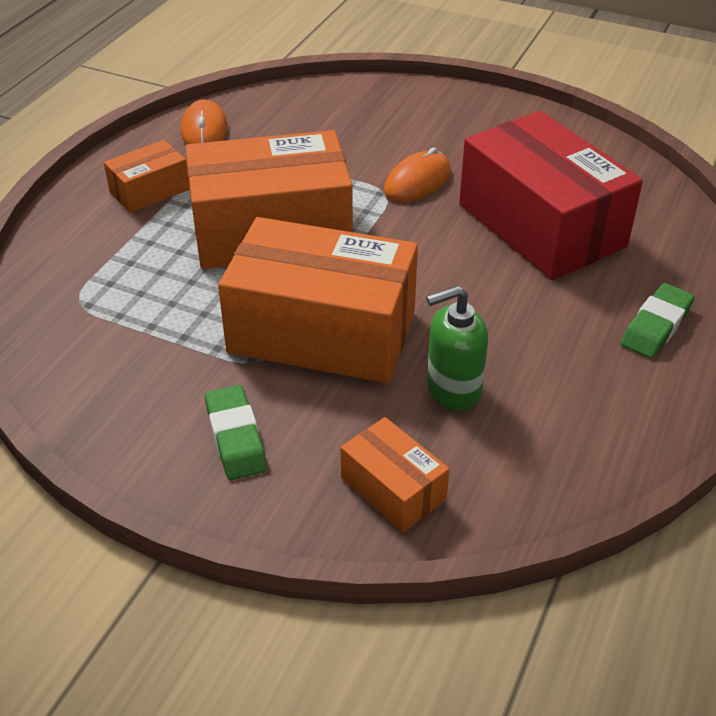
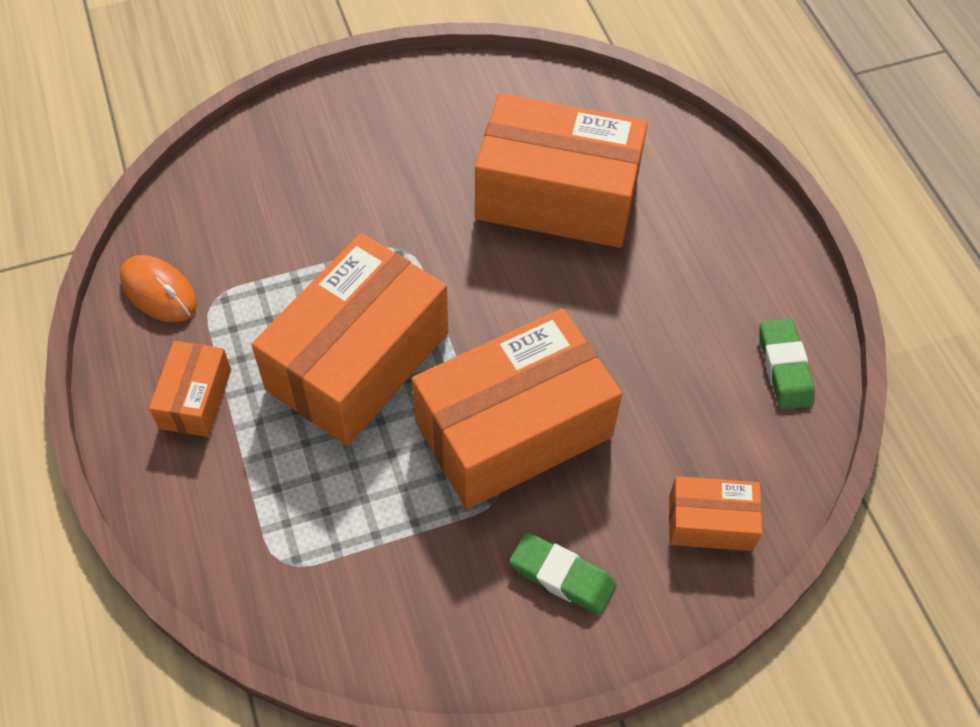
camera: 45 degrees left, 15 degrees up
(417, 181) = (416, 217): orange mouse -> none
(453, 389) = (658, 405): green soap dispenser -> none
(541, 225) = (557, 196): red box -> orange box
(656, 326) = (726, 238): green eraser -> green eraser (784, 368)

